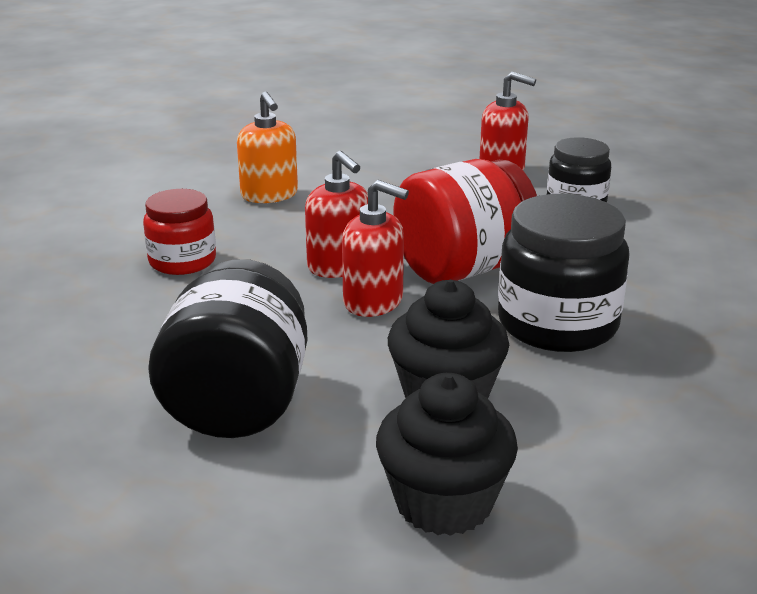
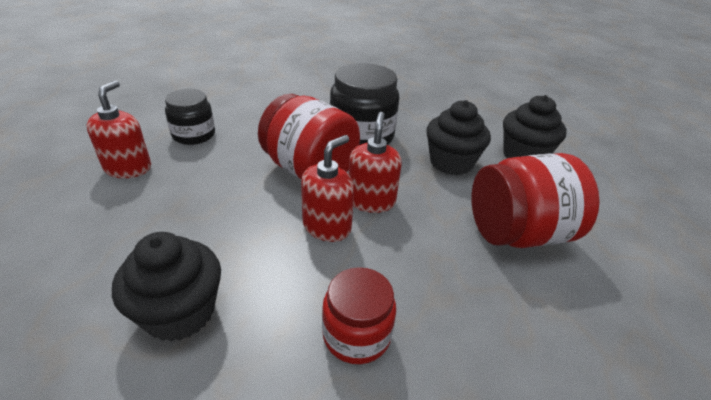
camera: 110 degrees left, 10 degrees up
(238, 403) = (517, 233): black jar -> red jar
(269, 195) = (180, 312): orange soap dispenser -> black cupcake

